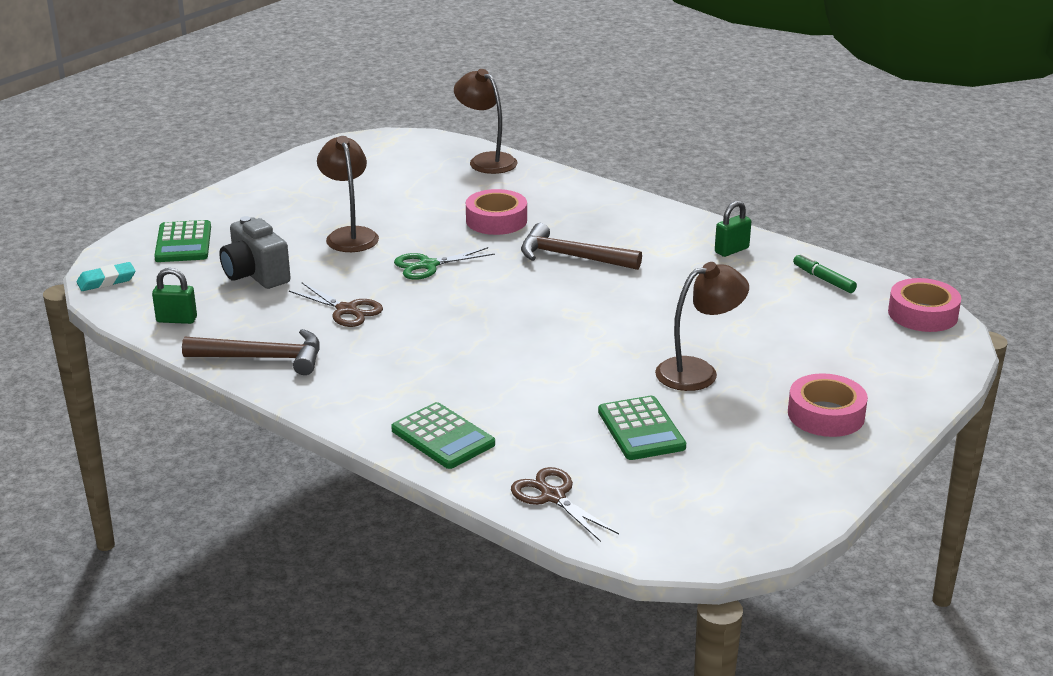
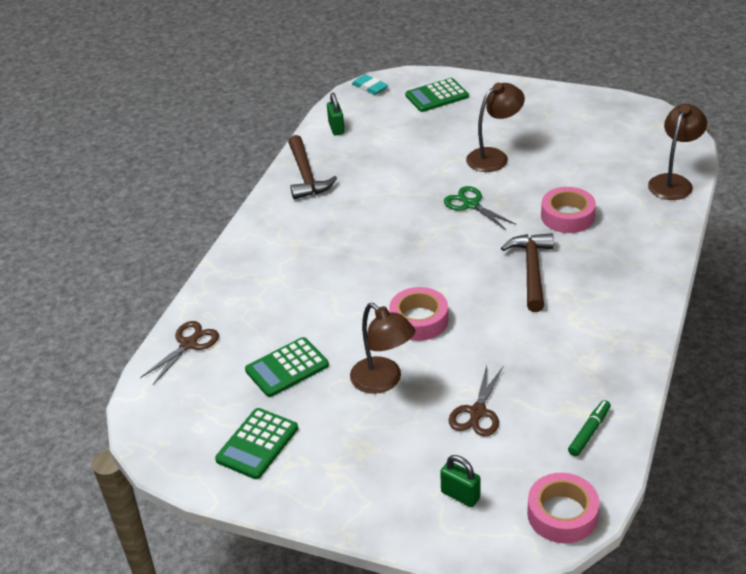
camera: 75 degrees right, 10 degrees up
(255, 275) = (411, 137): grey camera -> none
(346, 310) = (385, 188): brown scissors -> brown scissors (477, 412)
(443, 437) = (242, 277): green calculator -> green calculator (257, 444)
(731, 250) = (607, 360): green padlock -> green padlock (460, 495)
(826, 415) = (349, 470): pink tape -> pink tape (419, 320)

